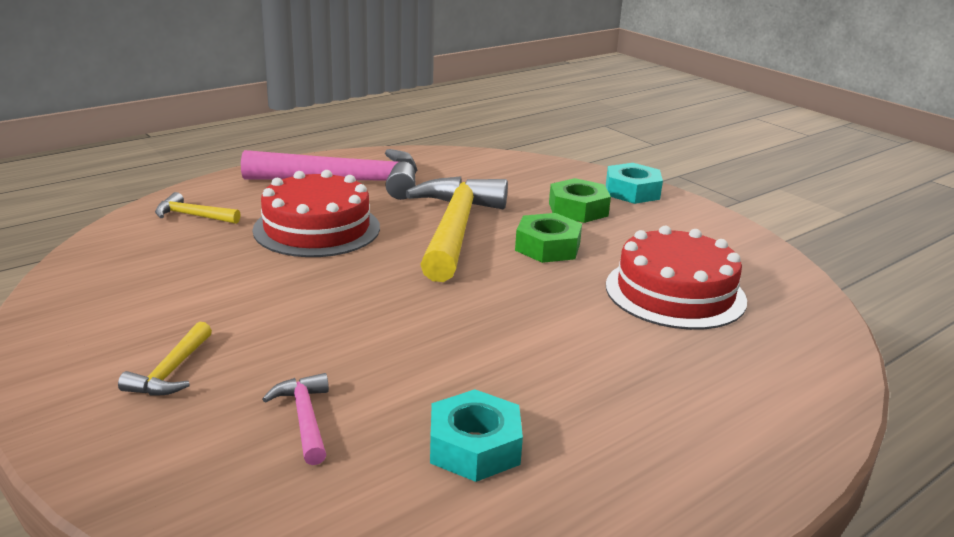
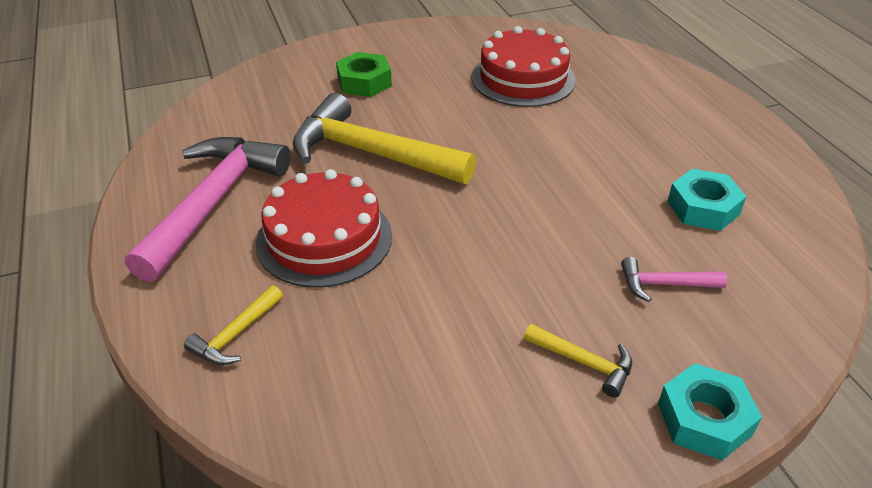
camera: 70 degrees left, 15 degrees up
(547, 247) = (428, 113): green nut -> none
(632, 191) = (344, 49): turquoise nut -> turquoise nut (704, 419)

